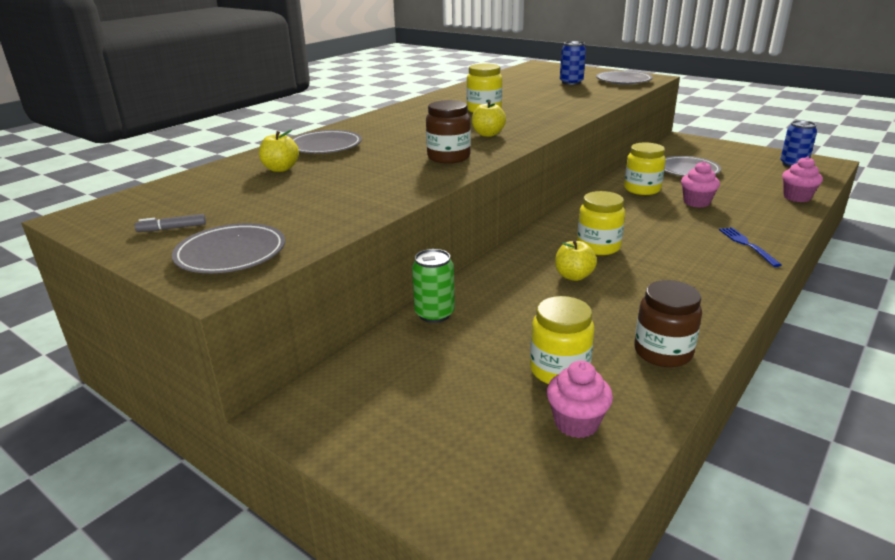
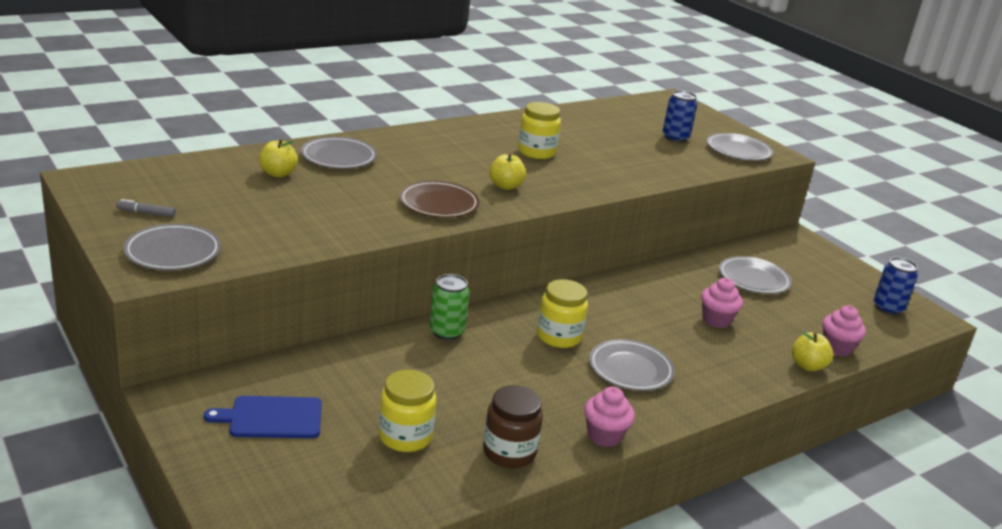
camera: 15 degrees right, 0 degrees up
(415, 397) = (272, 418): none -> blue cutting board
(434, 314) = (346, 353): green can -> green can (446, 332)
(448, 157) = (439, 204): brown jar -> brown plate
(573, 276) = (504, 358): yellow apple -> yellow apple (807, 366)
(576, 423) = (378, 480): pink cupcake -> pink cupcake (604, 436)
(642, 189) = (675, 287): yellow jar -> none
(679, 254) = (630, 369): none -> grey plate
(747, 245) = (712, 382): blue fork -> none

